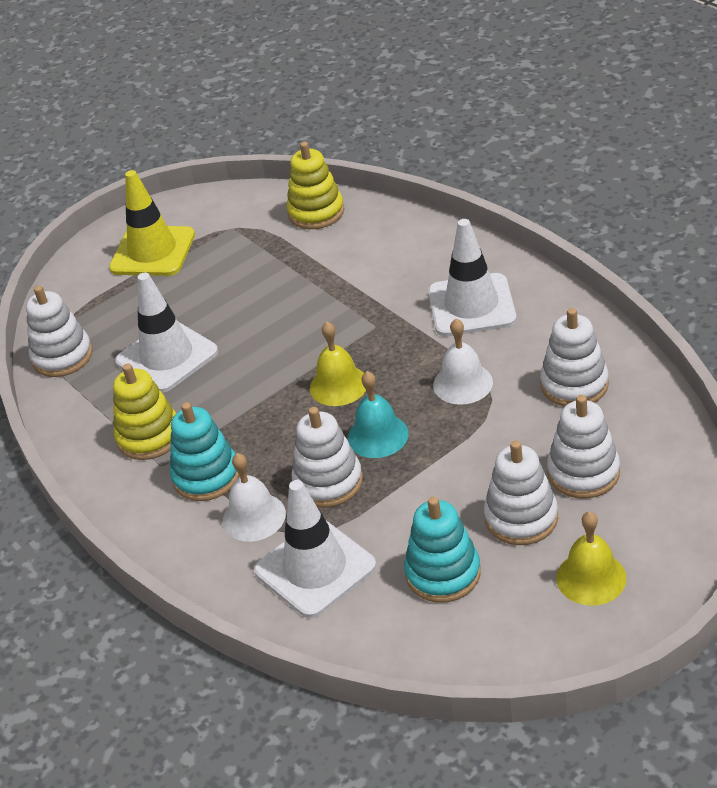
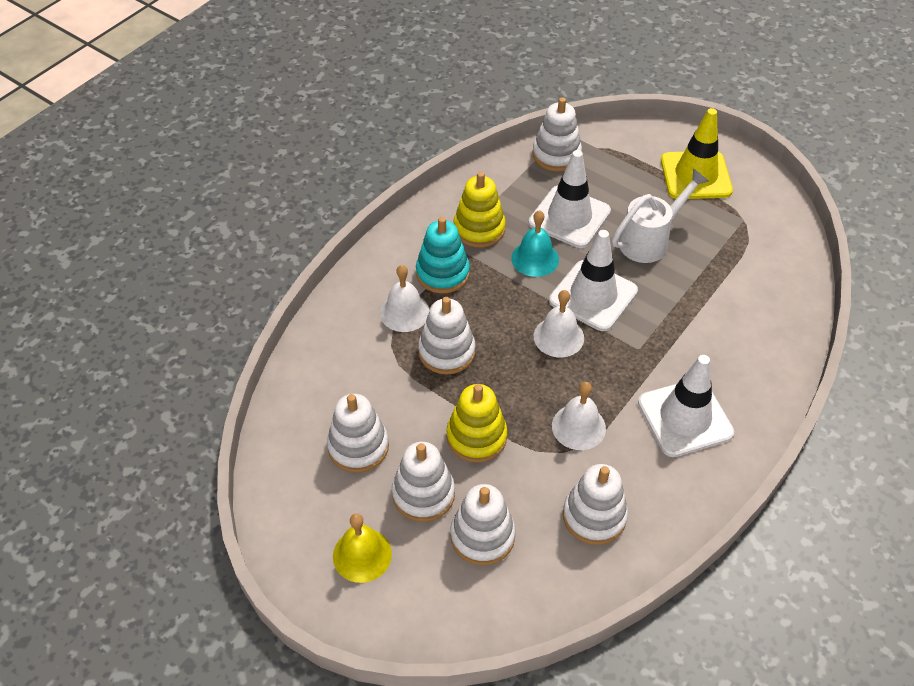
camera: 70 degrees right, 10 degrees up
(230, 298) = (649, 240): none -> white watering can
(315, 568) = (356, 361): white traffic cone -> white traffic cone (593, 296)
(316, 212) = (785, 274): yellow stacking toy -> yellow stacking toy (476, 437)
(338, 385) = (558, 337): yellow bell -> white bell
(378, 435) = (504, 375): turquoise bell -> turquoise bell (535, 258)
(443, 573) = (358, 446): turquoise stacking toy -> white stacking toy

